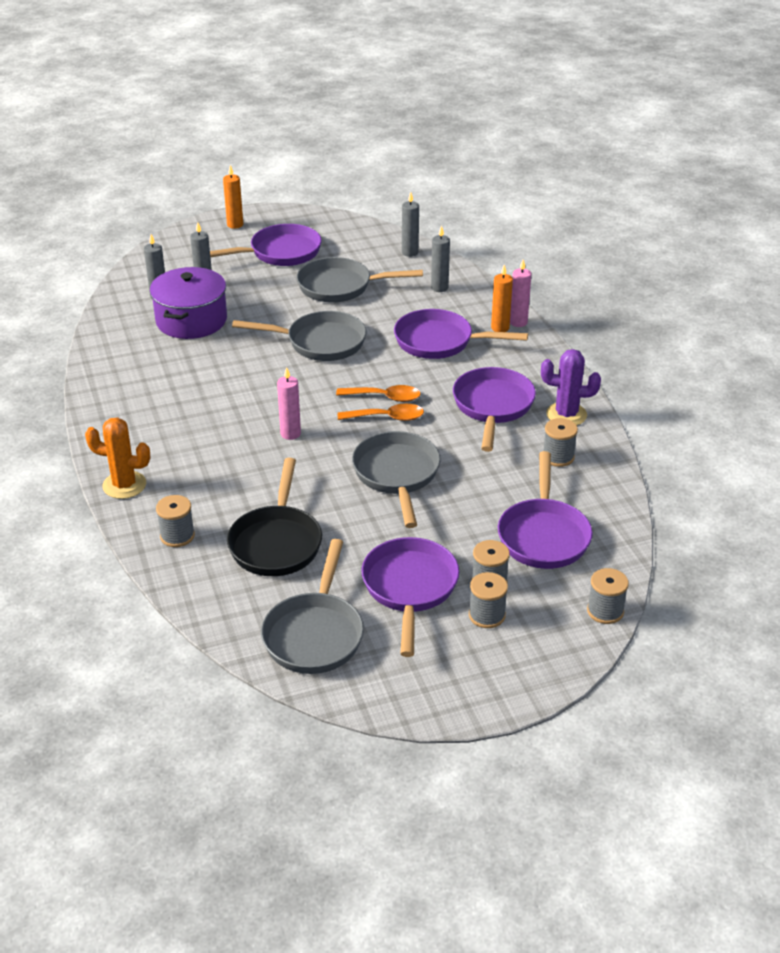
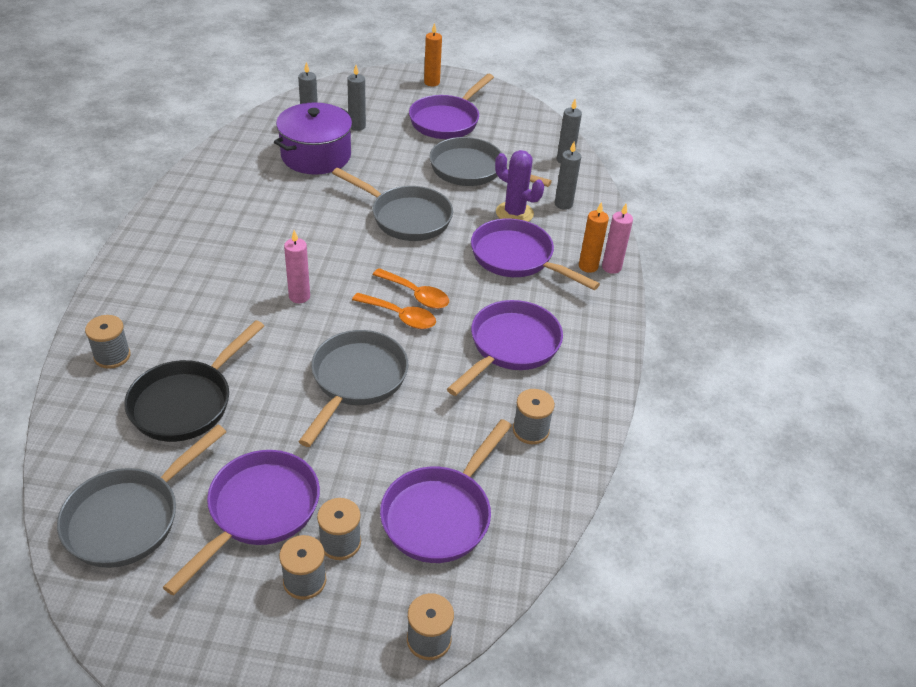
camera: 25 degrees right, 5 degrees up
(124, 485) = (118, 287): orange cactus -> none
(280, 253) = (447, 120): purple pan -> purple pan turned 120 degrees clockwise
(566, 415) = (578, 386): purple cactus -> purple cactus (514, 213)

